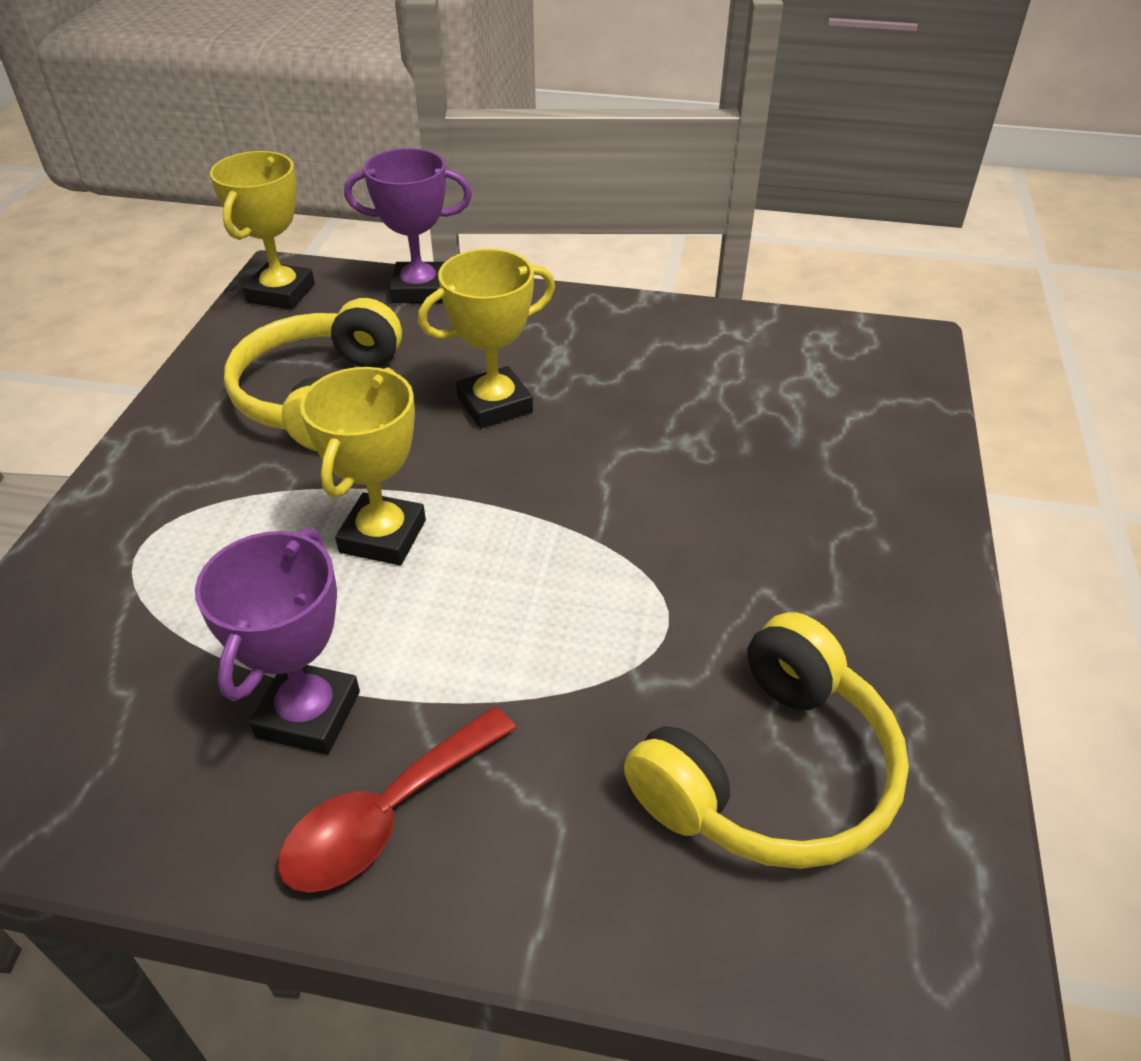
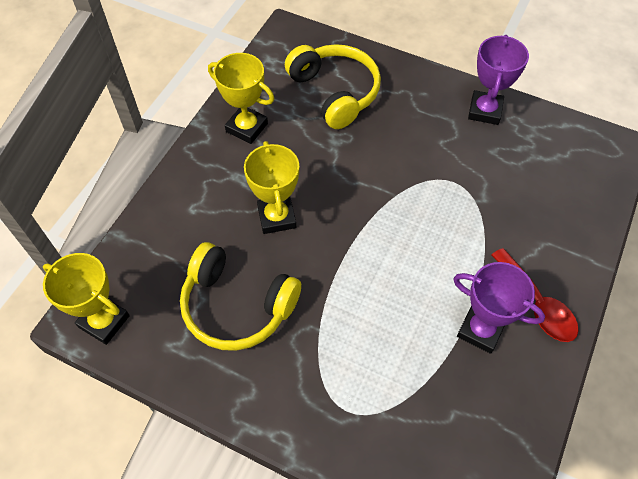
camera: 75 degrees left, 15 degrees up
(383, 536) = (370, 286): yellow trophy -> yellow trophy (247, 127)
(419, 290) = (139, 237): purple trophy -> purple trophy (485, 111)
(770, 772) = (533, 170): yellow headphones -> yellow headphones (335, 92)

